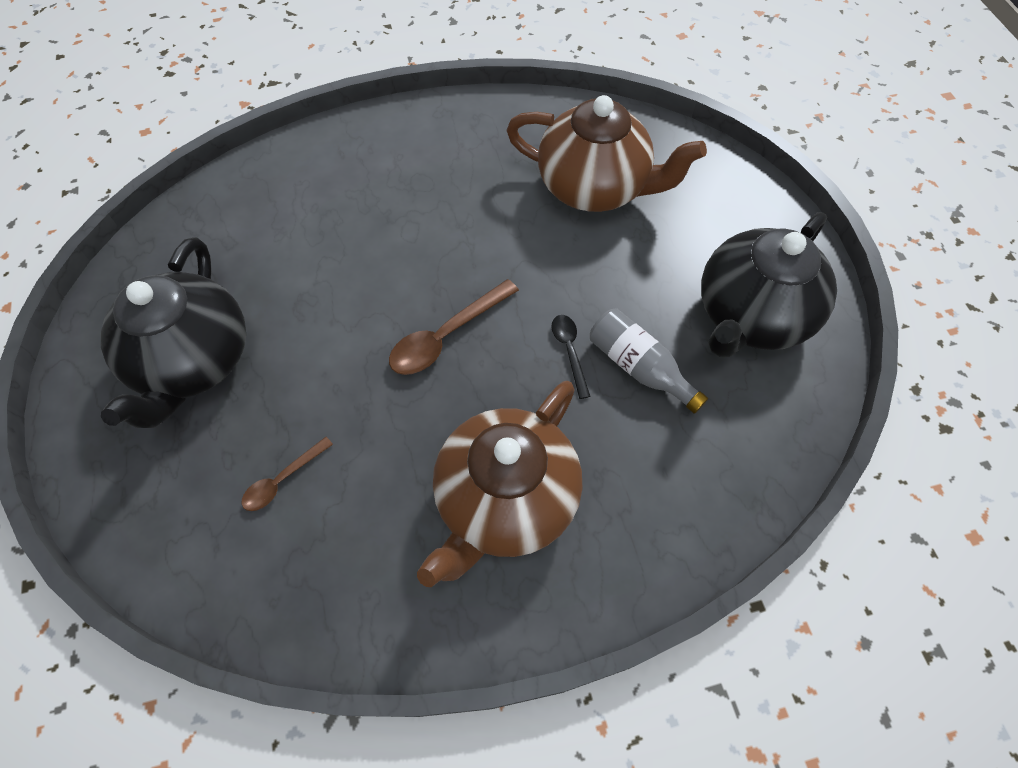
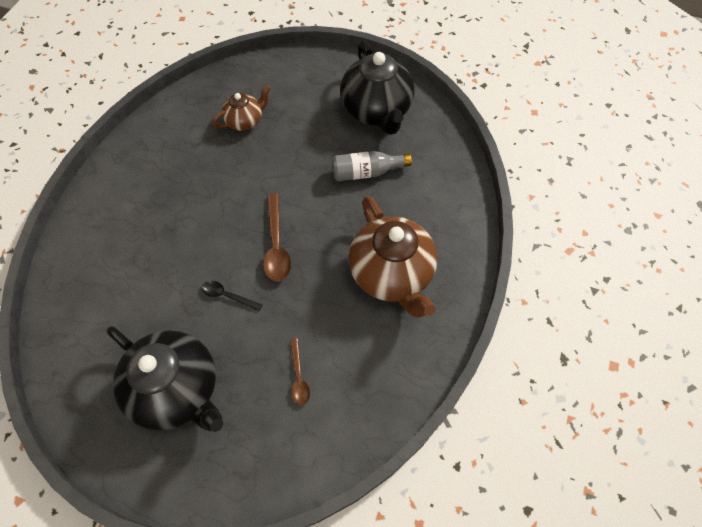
camera: 55 degrees left, 0 degrees up
(569, 351) = (333, 195): black spoon -> black spoon (227, 296)
(594, 187) = (245, 121): brown teapot -> brown teapot, size x0.54

